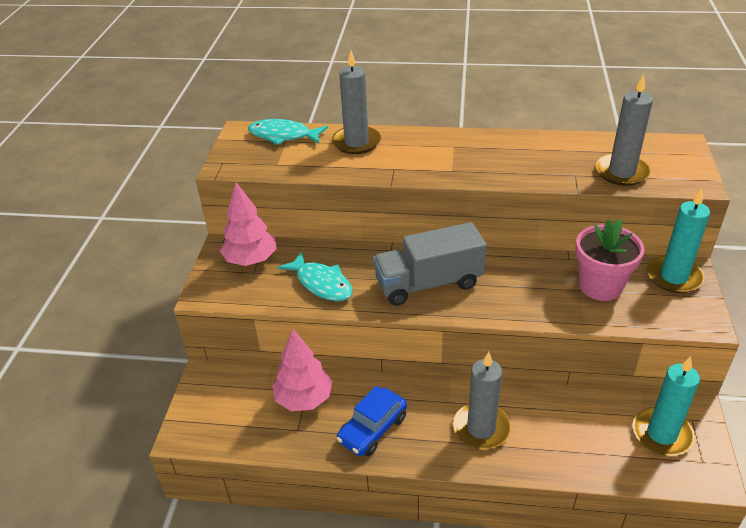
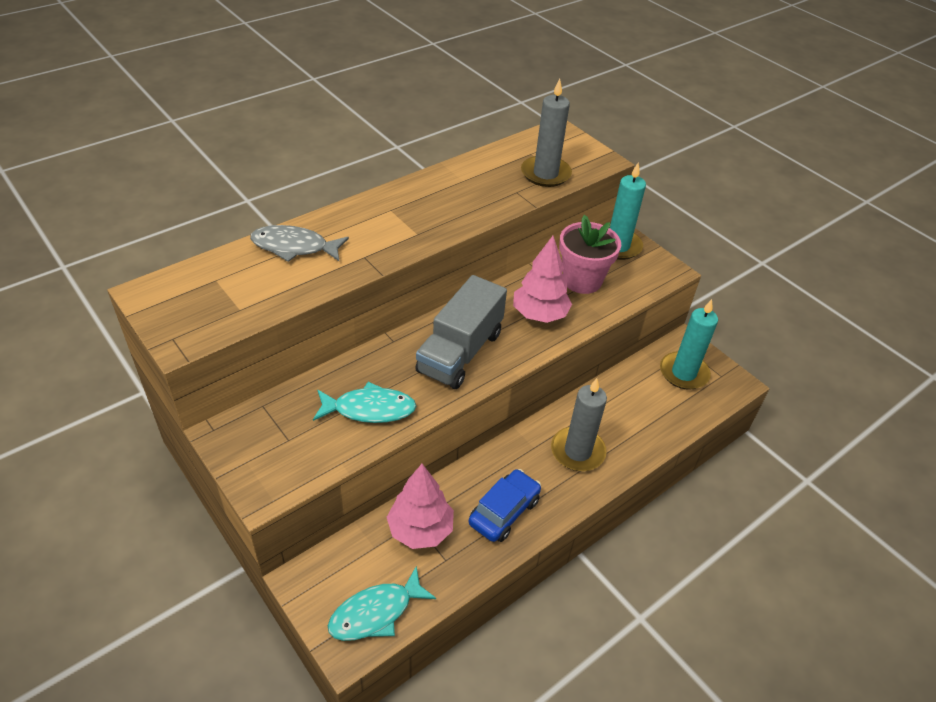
camera: 50 degrees left, 5 degrees up
(251, 260) = (270, 429): pink tree -> pink tree (539, 315)
(283, 136) = (204, 275): turquoise fish -> turquoise fish (376, 612)
(356, 142) = (294, 247): grey candle -> grey fish
(372, 429) = (504, 512): blue car -> blue car turned 135 degrees counterclockwise

